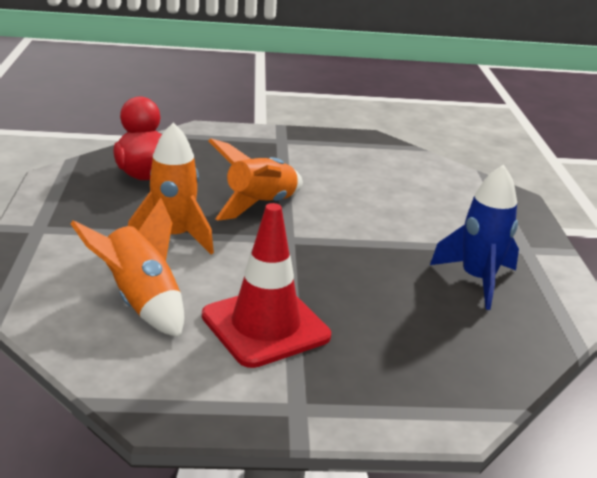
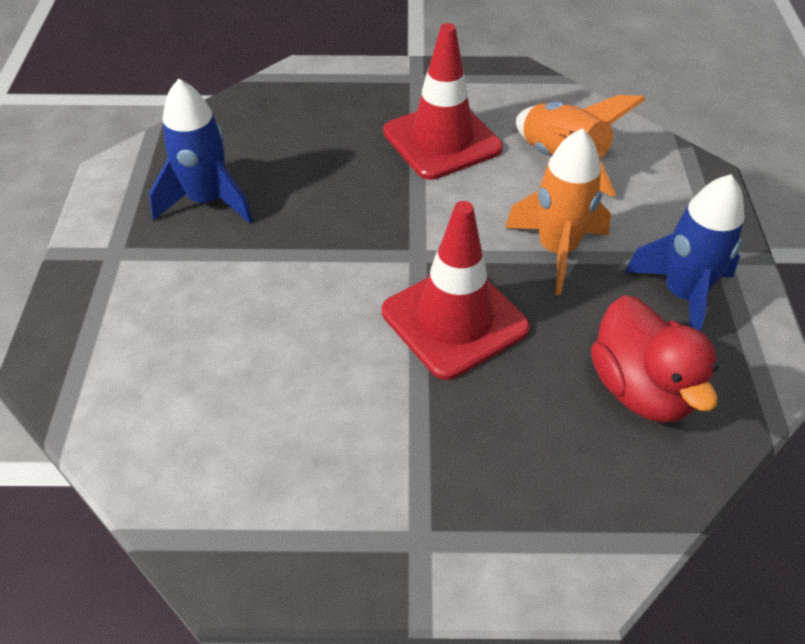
camera: 175 degrees left, 20 degrees up
(88, 210) = (682, 295): none -> blue rocket
(260, 205) = (454, 320): orange rocket -> red traffic cone

